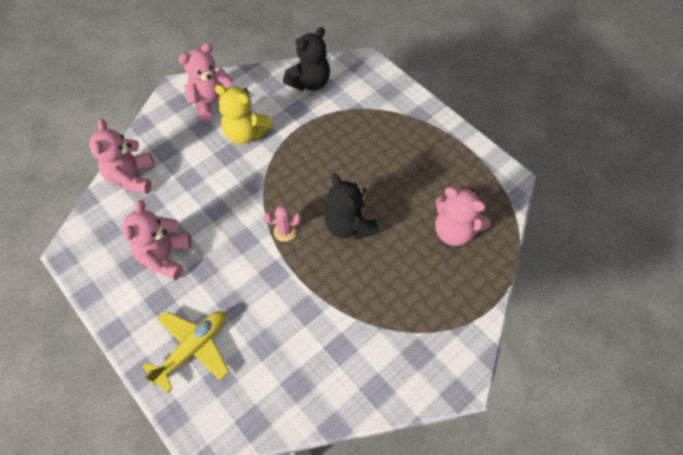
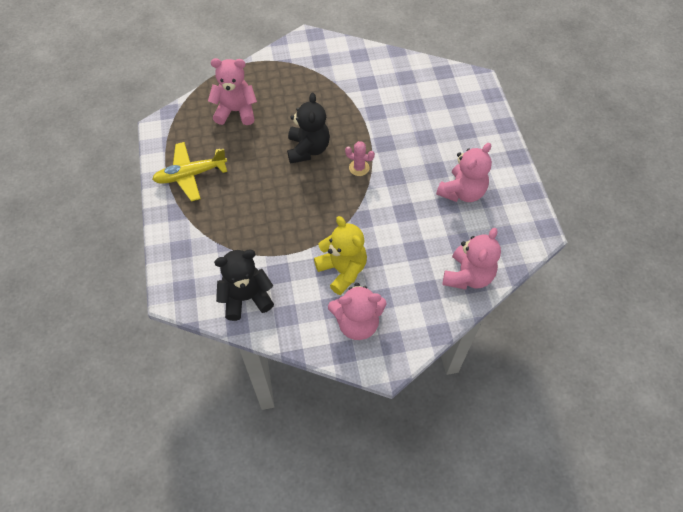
camera: 150 degrees left, 0 degrees up
(193, 349) = (464, 123): yellow plane -> yellow plane (190, 175)
(454, 231) = (236, 111): pink teddy bear -> pink teddy bear turned 60 degrees counterclockwise

